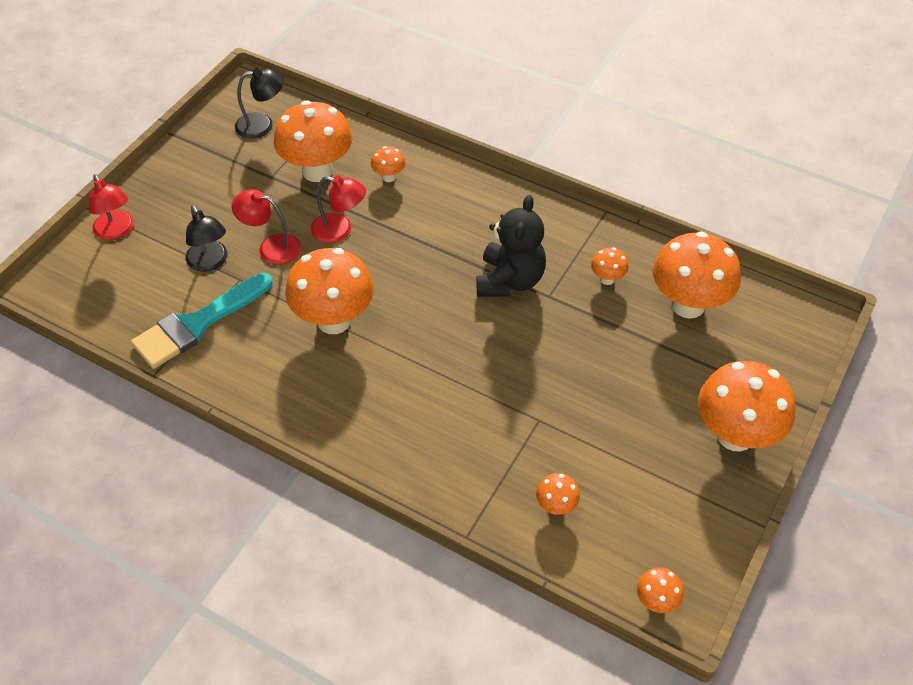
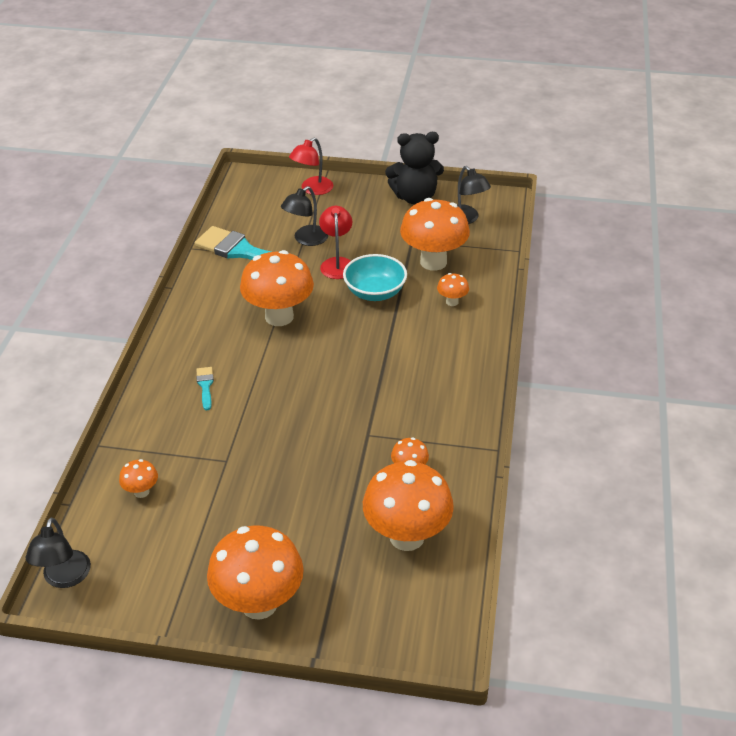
camera: 70 degrees right, 10 degrees down
(339, 230) = (375, 292): red lamp -> turquoise bowl
(415, 413) = (205, 386): none -> turquoise brush
(509, 280) = (373, 405): black teddy bear -> black teddy bear (415, 197)
(656, 601) = (64, 578): orange mushroom -> black lamp

